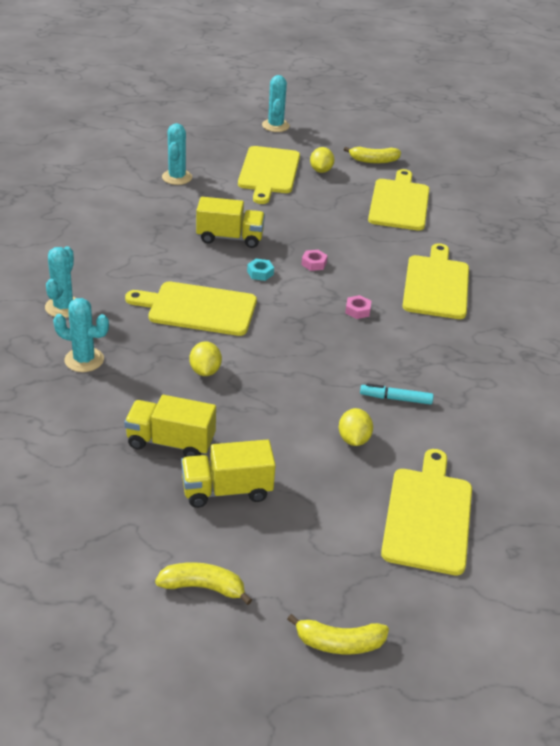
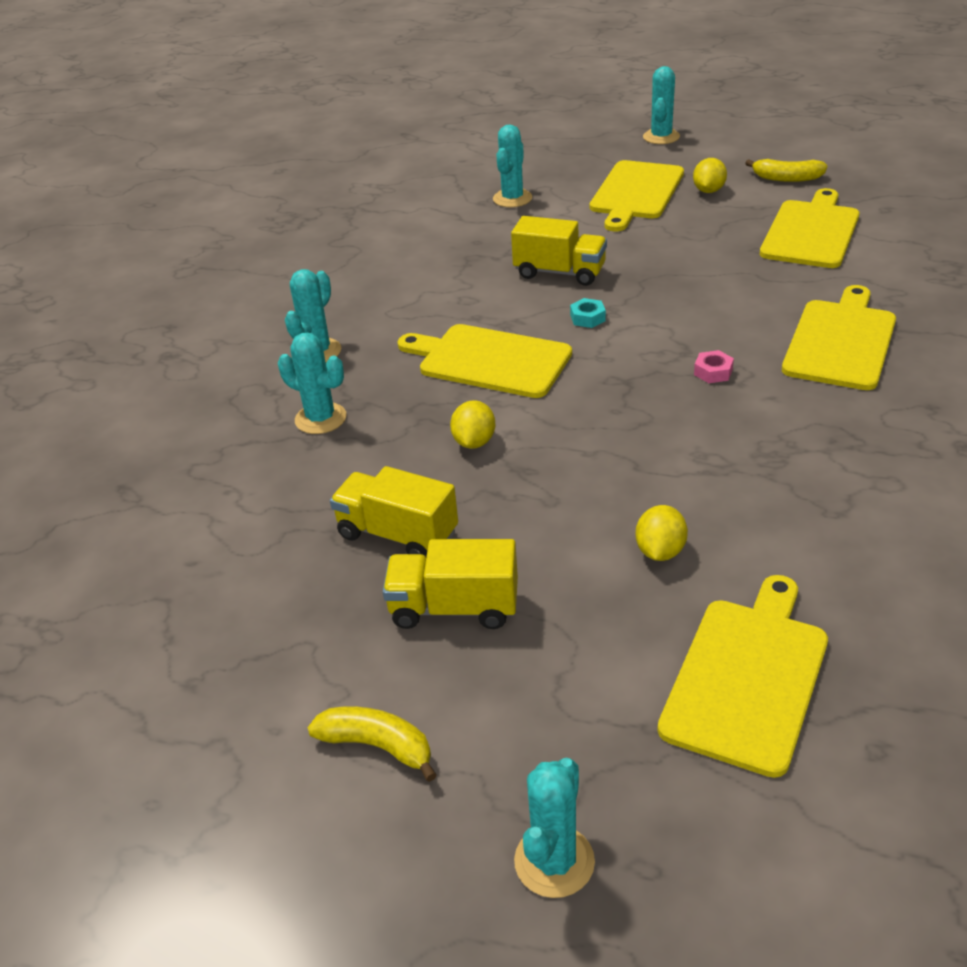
camera: 20 degrees right, 0 degrees up
(314, 263) = (666, 308): pink nut -> none
(339, 643) = (554, 861): yellow banana -> turquoise cactus
(395, 399) = (739, 497): turquoise marker -> none

